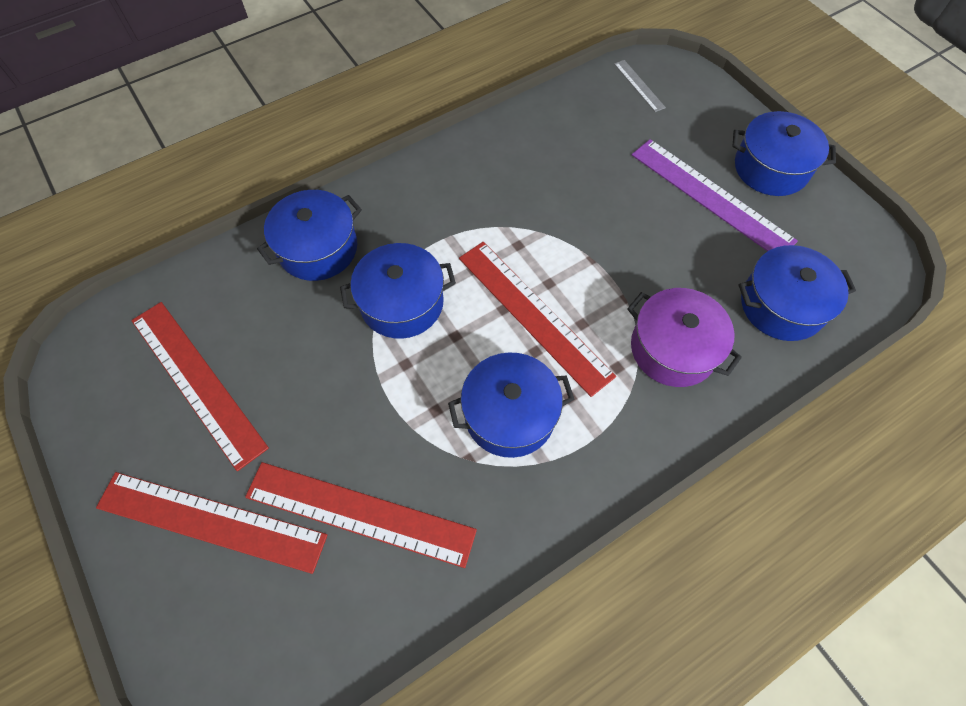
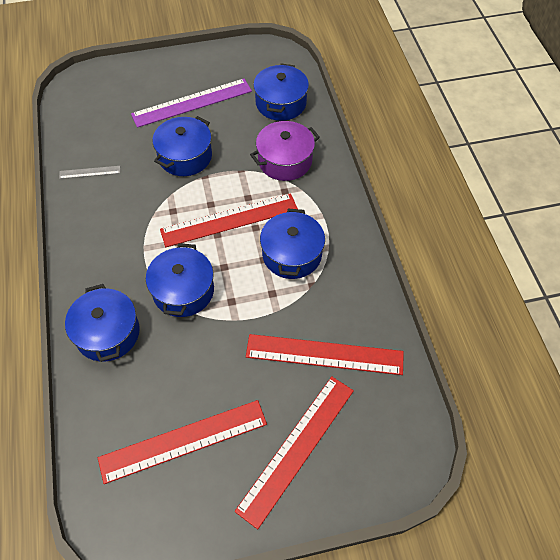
camera: 70 degrees left, 5 degrees down
(359, 513) = (324, 354): red ruler -> red ruler turned 60 degrees clockwise
(639, 85) = (82, 102): grey ruler -> grey ruler (90, 172)
(771, 168) = (188, 68): blue pot -> blue pot (185, 156)

